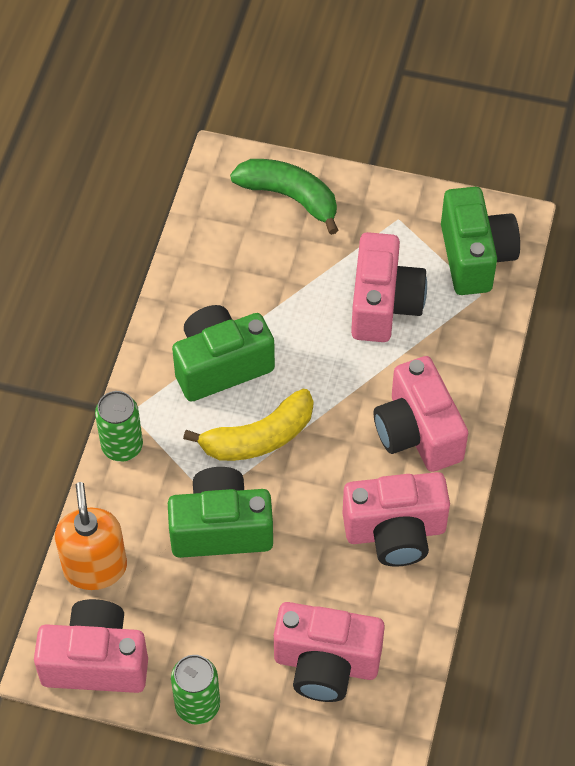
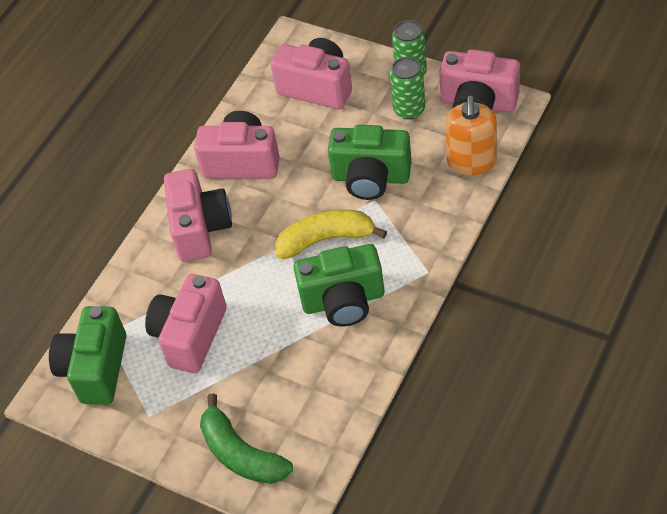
camera: 160 degrees left, 5 degrees down
(122, 446) = (438, 245): green can -> green can (409, 109)

